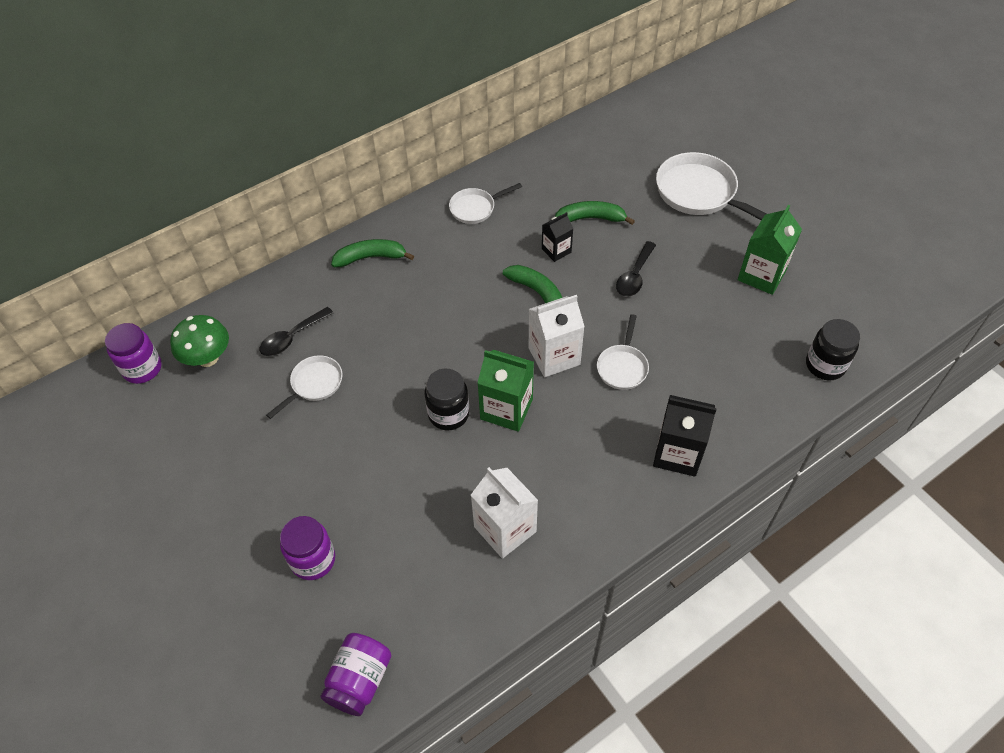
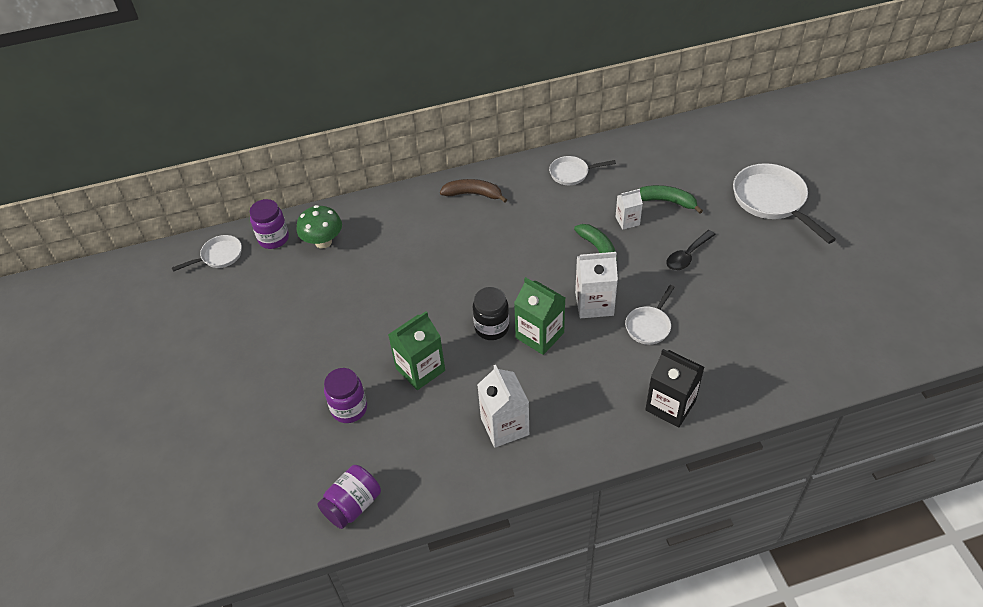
camera: 20 degrees right, 5 degrees down
(292, 337) = (391, 241): black spoon -> none
(314, 384) = (395, 280): white pan -> white pan (219, 256)
(371, 258) = (473, 194): green banana -> brown banana
(556, 250) = (627, 221): black carton -> white carton
(761, 275) = (802, 280): green carton -> green carton (420, 369)
(825, 365) = (831, 367): black jar -> none

